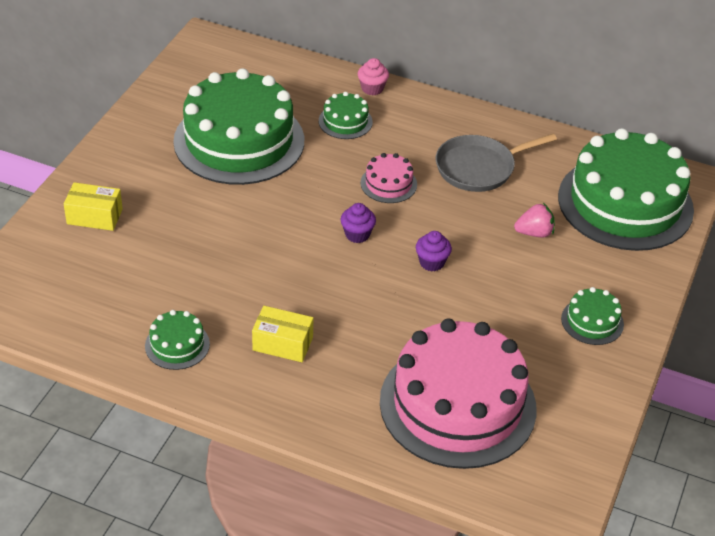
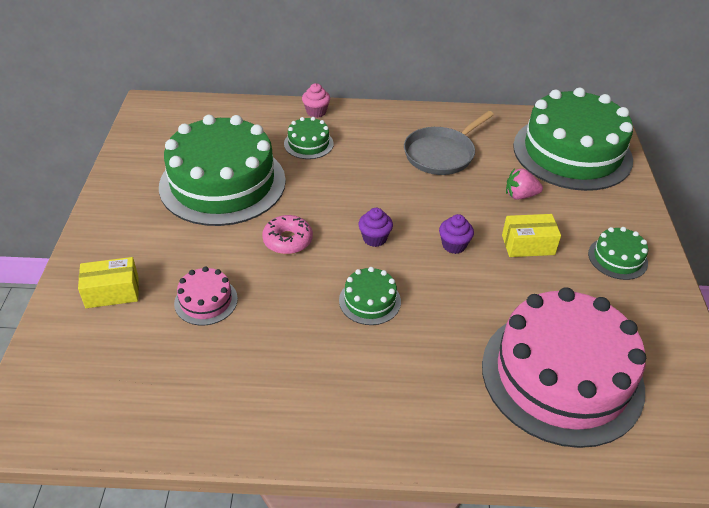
camera: 20 degrees left, 0 degrees up
(177, 345) = (260, 404): green cake -> green cake (370, 301)
(273, 213) = (288, 240): none -> pink donut
(282, 344) = (365, 367): yellow box -> yellow box (528, 245)
(388, 184) = (375, 186): pink cake -> pink cake (206, 301)
(534, 233) = (520, 195): pink strawberry -> pink strawberry turned 150 degrees counterclockwise

